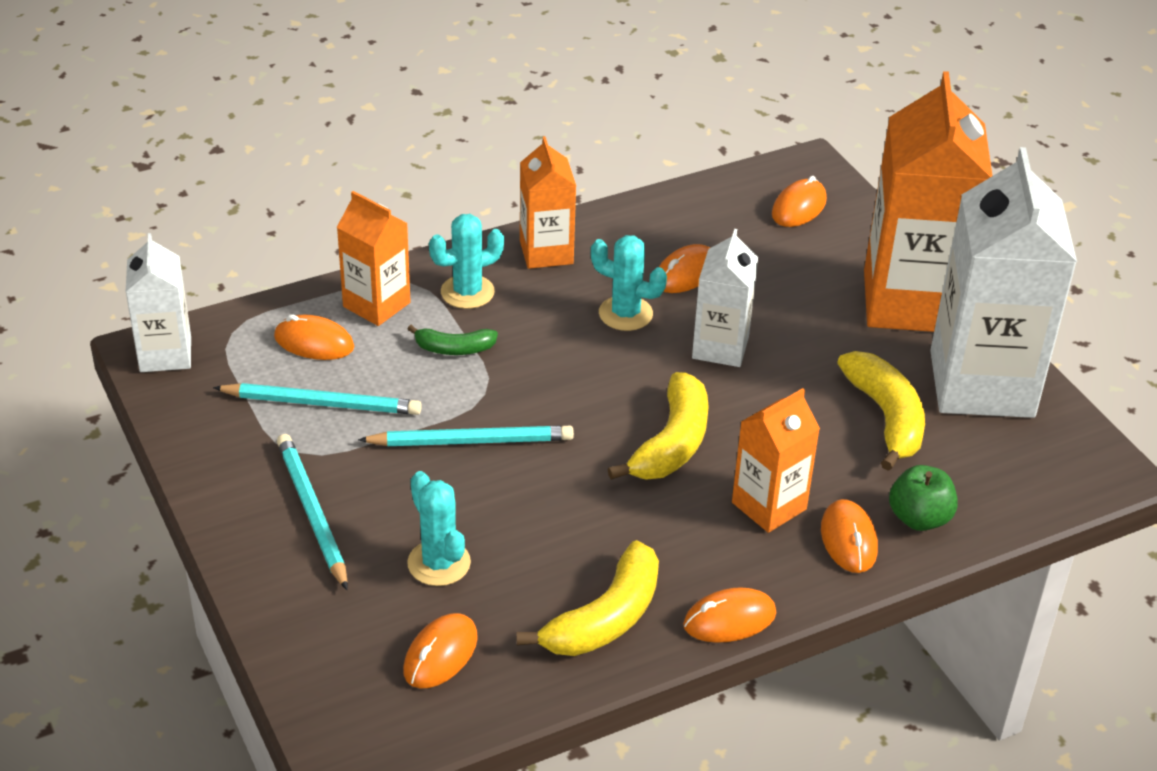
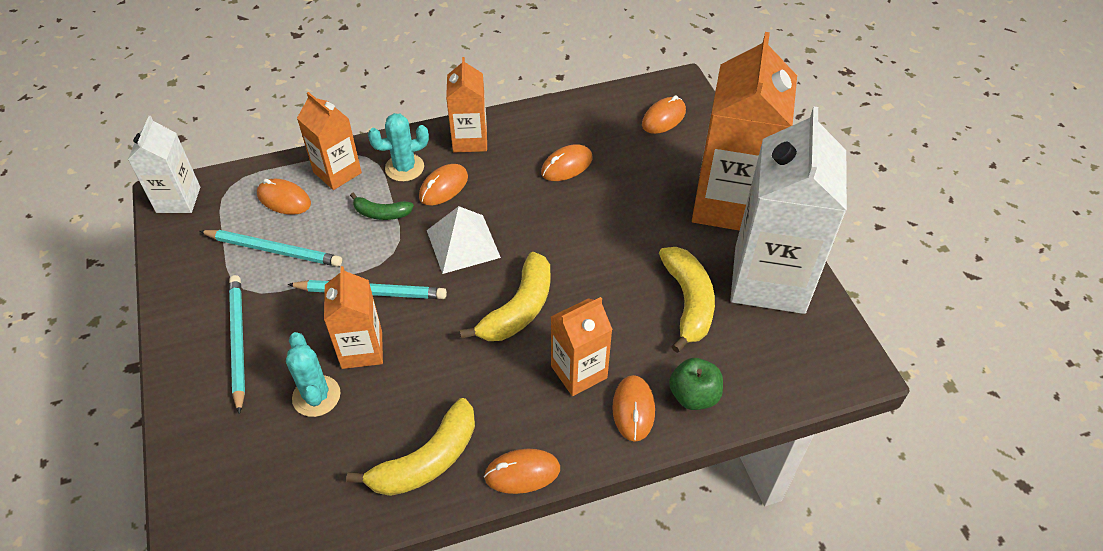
camera: 10 degrees right, 10 degrees up
(440, 654) = (293, 479): orange mouse -> orange mouse (443, 187)
(481, 506) = (362, 349): none -> orange carton
(575, 375) = (463, 243): none -> white pyramid
(625, 314) = (513, 195): turquoise cactus -> none
(720, 347) = (576, 230): white carton -> none

